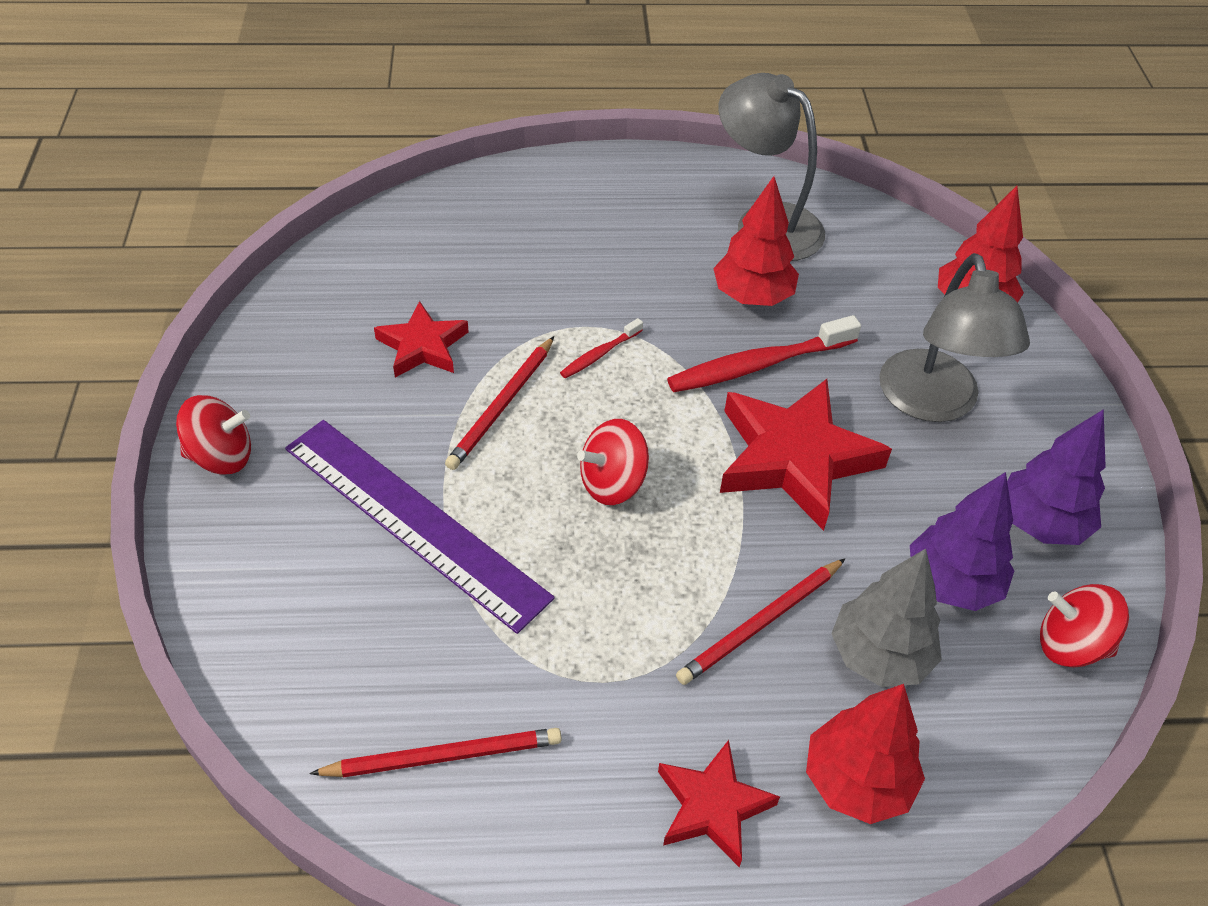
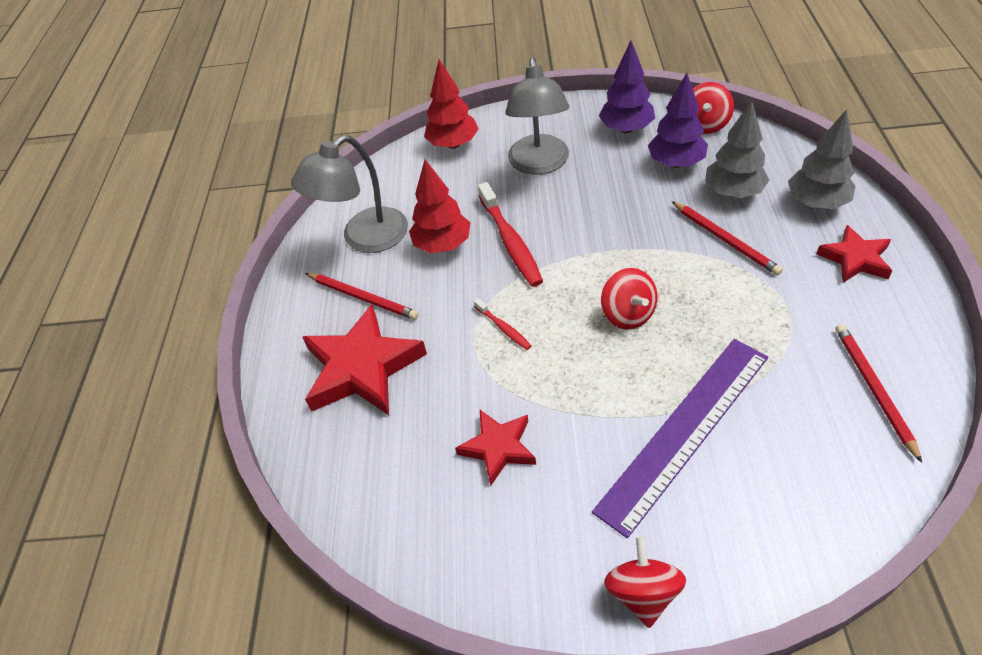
camera: 80 degrees left, 0 degrees up
(502, 405) = (561, 385): red pencil -> red pencil (362, 297)
(795, 458) = (592, 224): red star -> red star (362, 368)
(856, 781) = (816, 203): red tree -> grey tree
(933, 403) = (539, 164): grey lamp -> grey lamp turned 90 degrees clockwise

